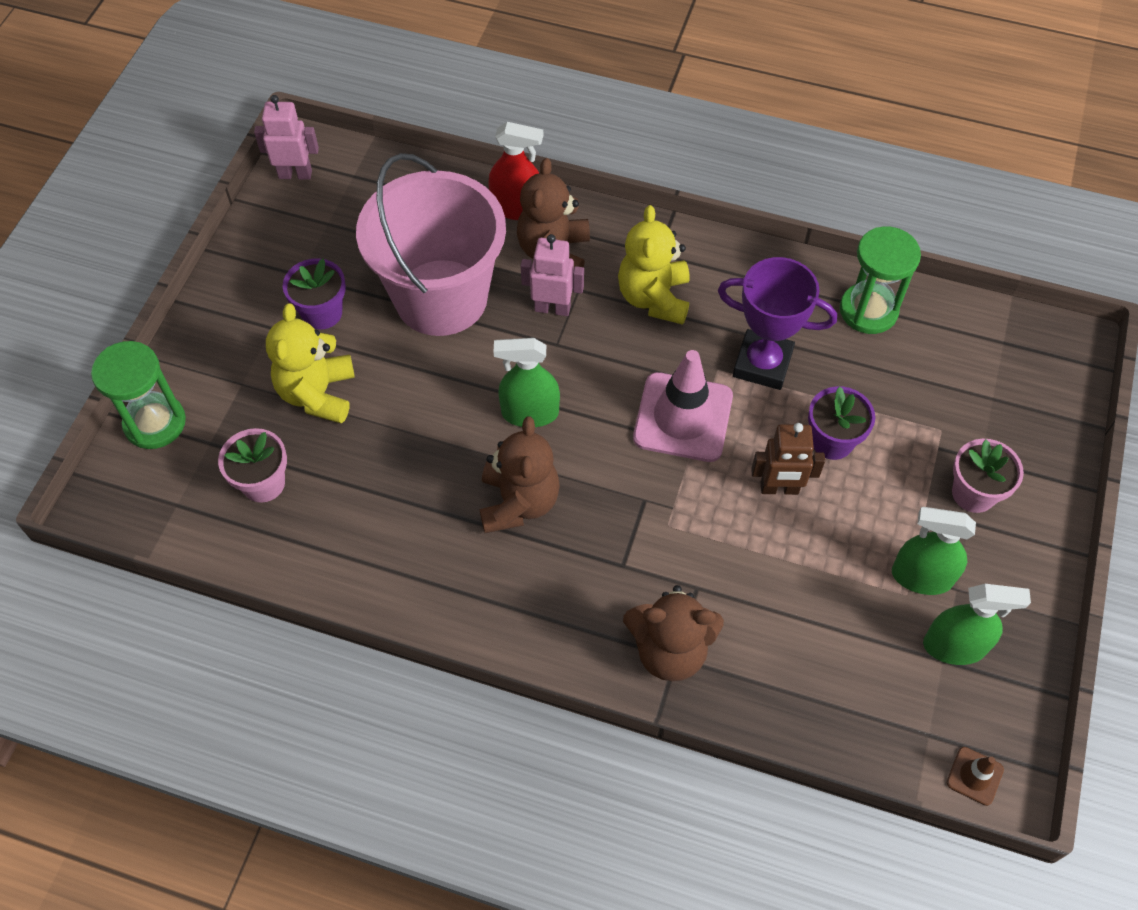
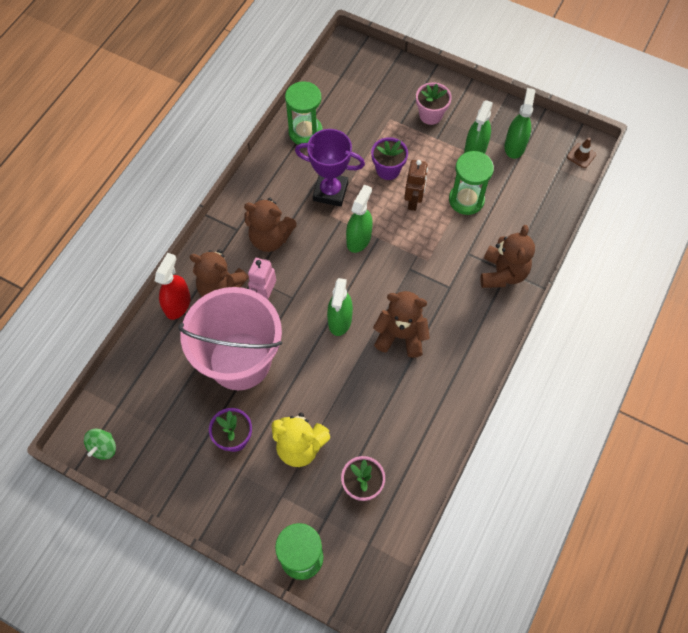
camera: 80 degrees left, 5 degrees up
(295, 174) = (103, 447): pink robot -> green spinning top
(654, 298) = (270, 238): yellow teddy bear -> brown teddy bear
(683, 417) = (358, 239): pink traffic cone -> green spray bottle
(762, 364) = (330, 192): purple trophy -> purple trophy turned 75 degrees clockwise
(807, 573) = (466, 200): none -> green hourglass

